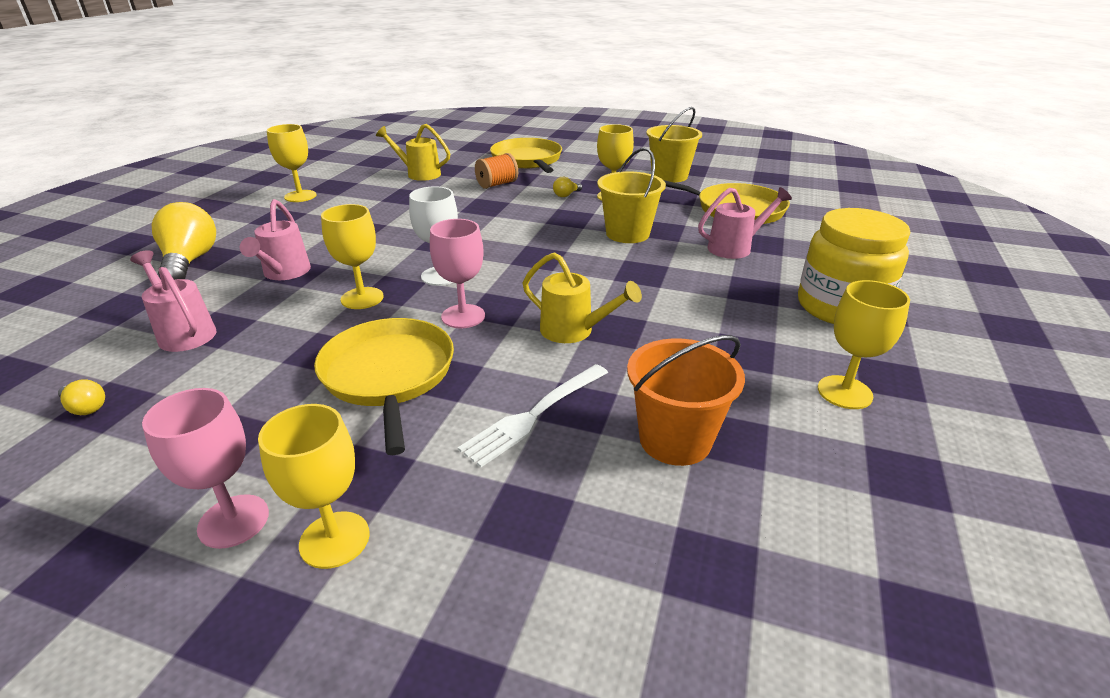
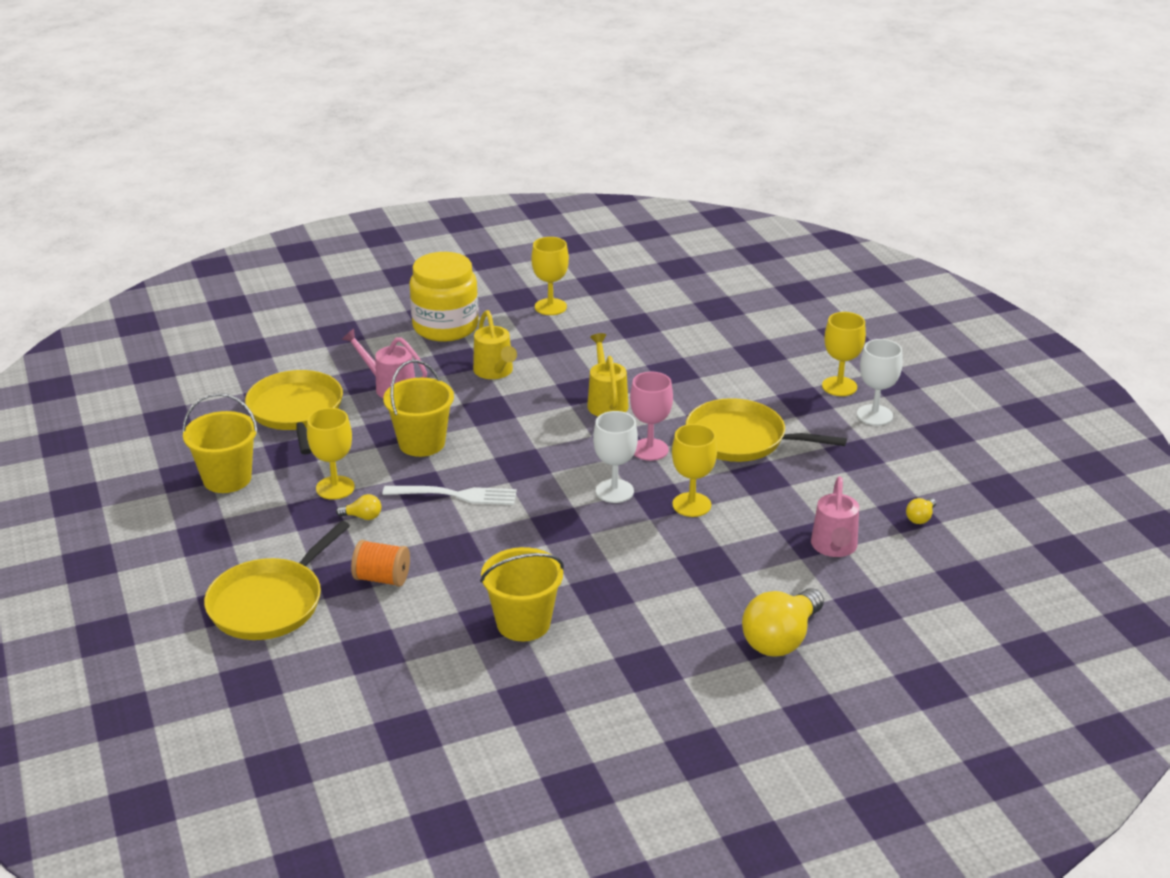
camera: 130 degrees left, 0 degrees up
(85, 408) = (920, 518): yellow light bulb -> yellow light bulb turned 135 degrees counterclockwise
(233, 521) = (874, 415): pink goblet -> white goblet
(284, 273) = (718, 569): pink watering can -> none
(300, 196) = (586, 700): yellow goblet -> none
(385, 202) = (523, 623): none -> yellow bucket
(388, 375) = (741, 439): yellow pan -> yellow pan turned 75 degrees clockwise
(419, 174) = (414, 659): yellow watering can -> yellow watering can (495, 372)
(534, 415) = (699, 379): white fork -> white fork (455, 495)
(675, 440) = (658, 337): orange bucket -> none

